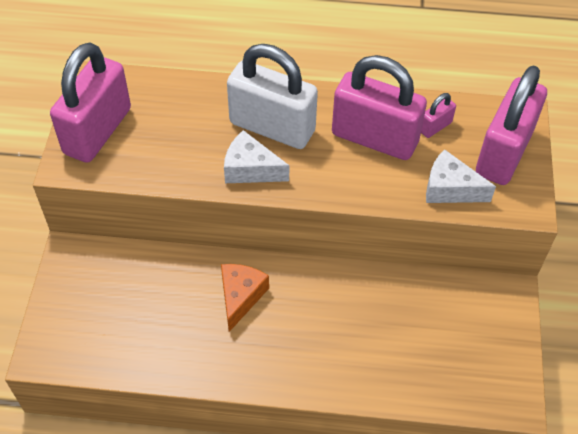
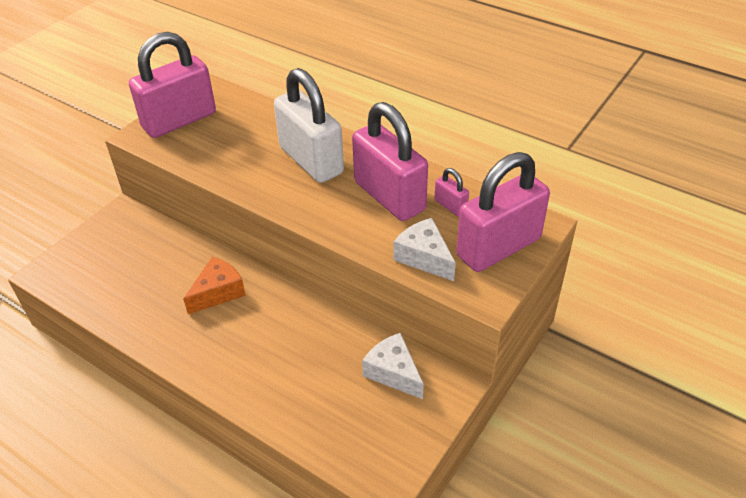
camera: 30 degrees right, 10 degrees down
(250, 169) = (268, 183): white cheese -> white cheese (393, 372)
(435, 127) = (450, 206): pink padlock -> pink padlock turned 60 degrees clockwise

